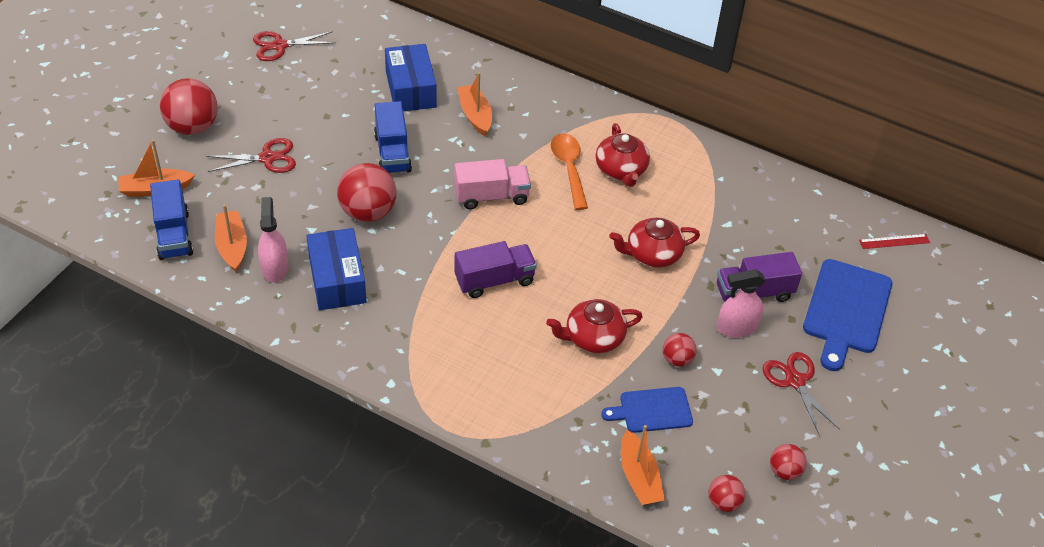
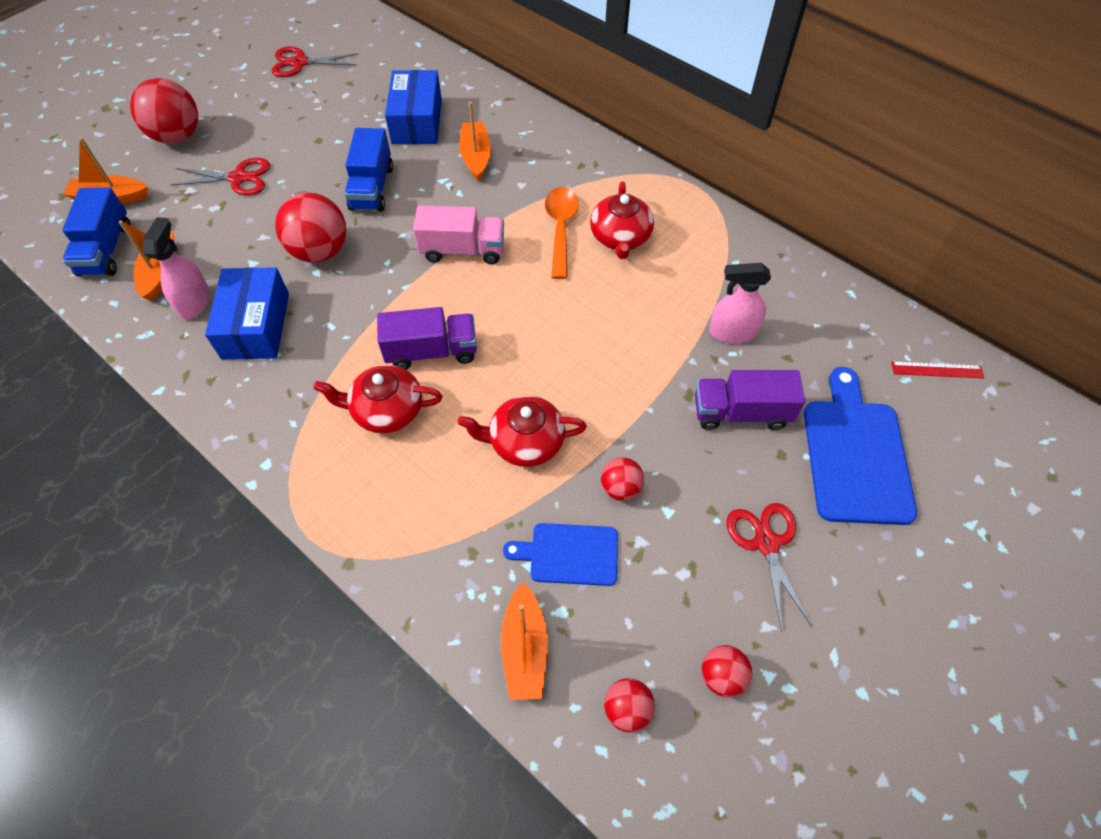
camera: 15 degrees right, 10 degrees up
(652, 254) = (628, 344): red teapot -> red teapot (386, 410)
(736, 327) = (707, 456): pink spray bottle -> pink spray bottle (732, 332)
(846, 310) = (855, 454): blue cutting board -> blue cutting board turned 150 degrees clockwise

